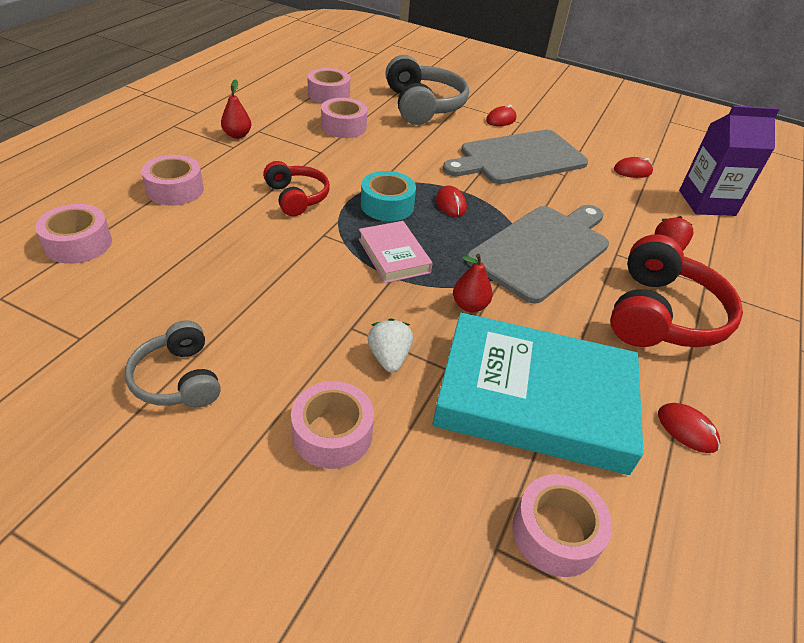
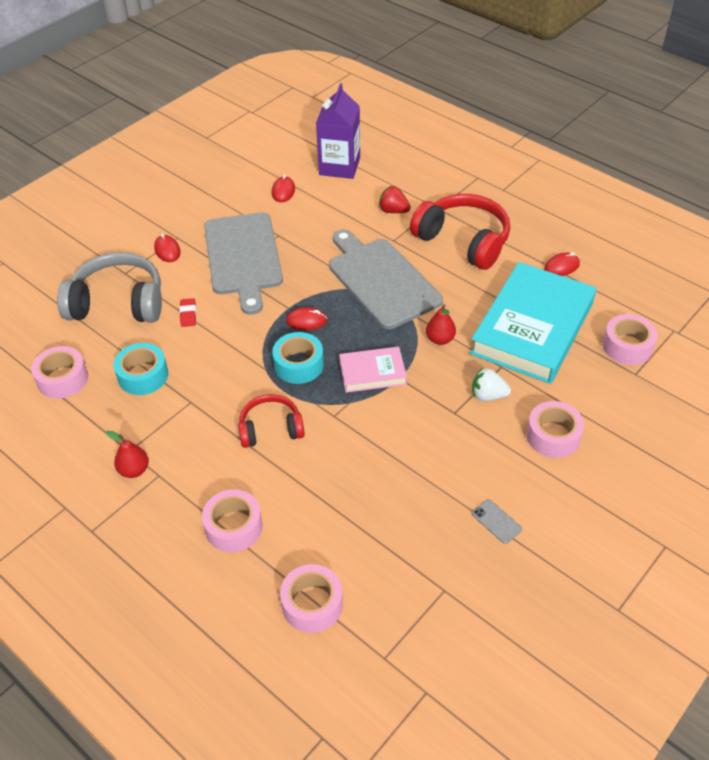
camera: 70 degrees left, 5 degrees up
(178, 379) = (496, 521): grey headphones -> grey phone
(344, 126) = (143, 375): pink tape -> turquoise tape
(426, 139) = (188, 314): none -> red eraser

